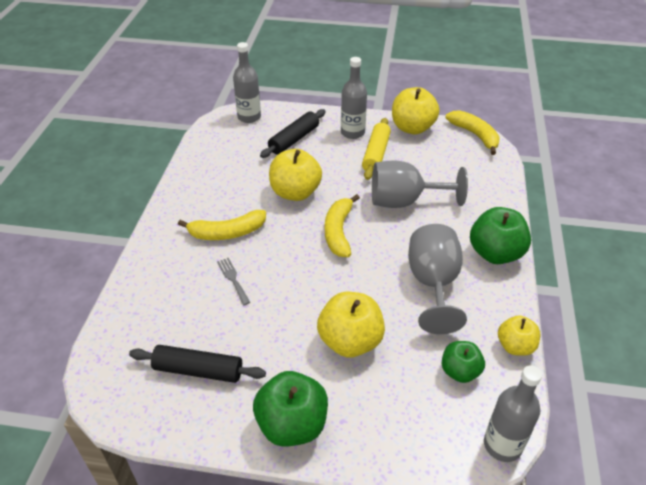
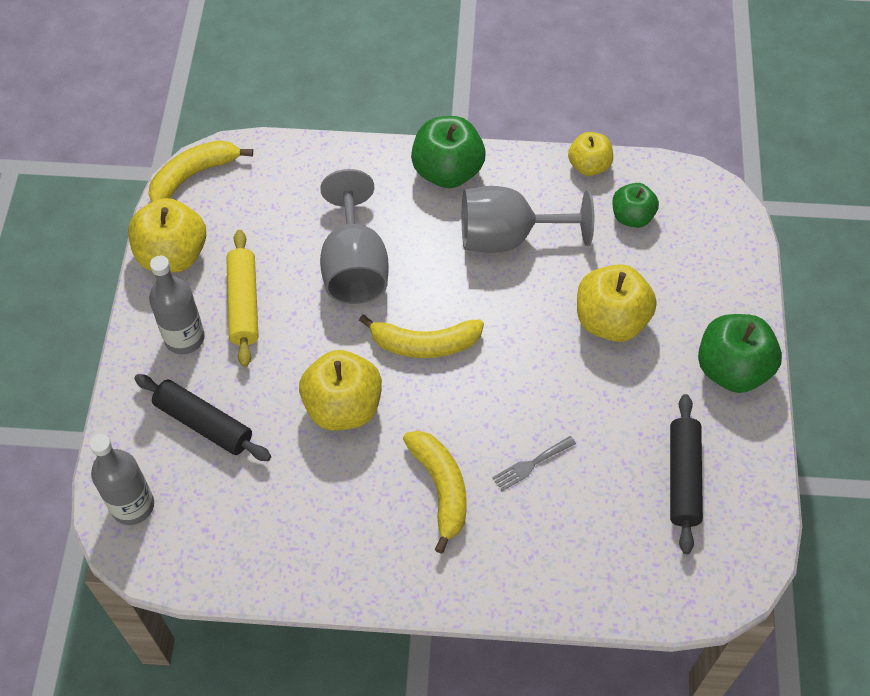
camera: 95 degrees left, 15 degrees up
(376, 154) = (243, 304): yellow rolling pin -> yellow rolling pin turned 75 degrees clockwise
(502, 445) = (711, 187): grey bottle -> none

